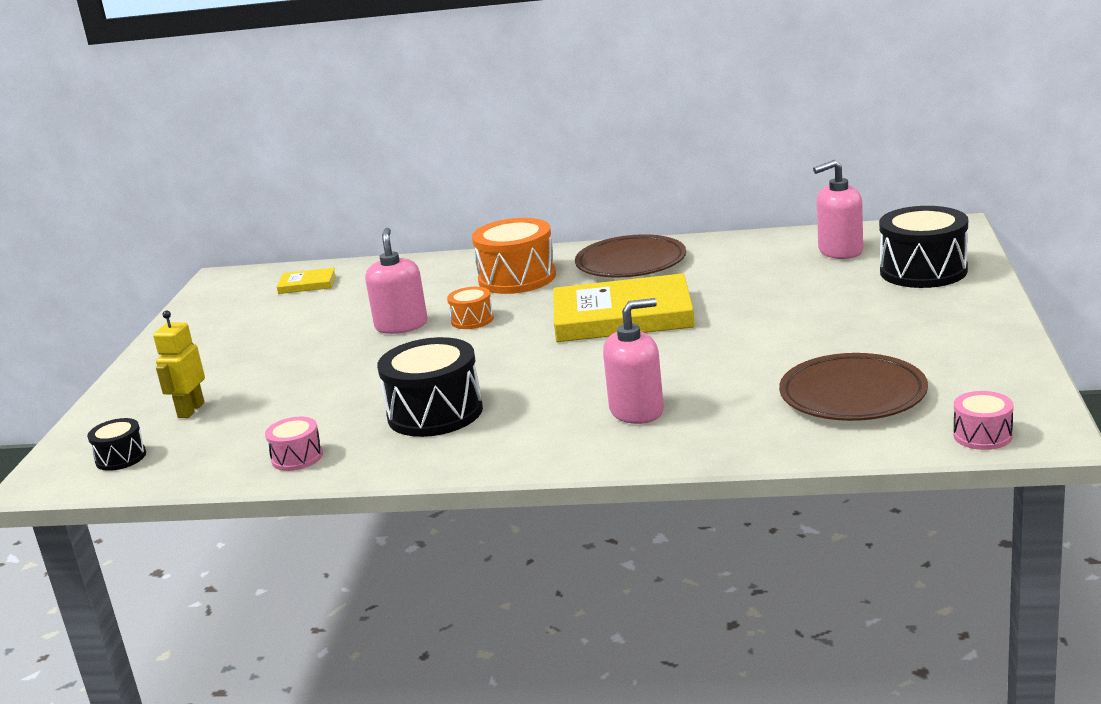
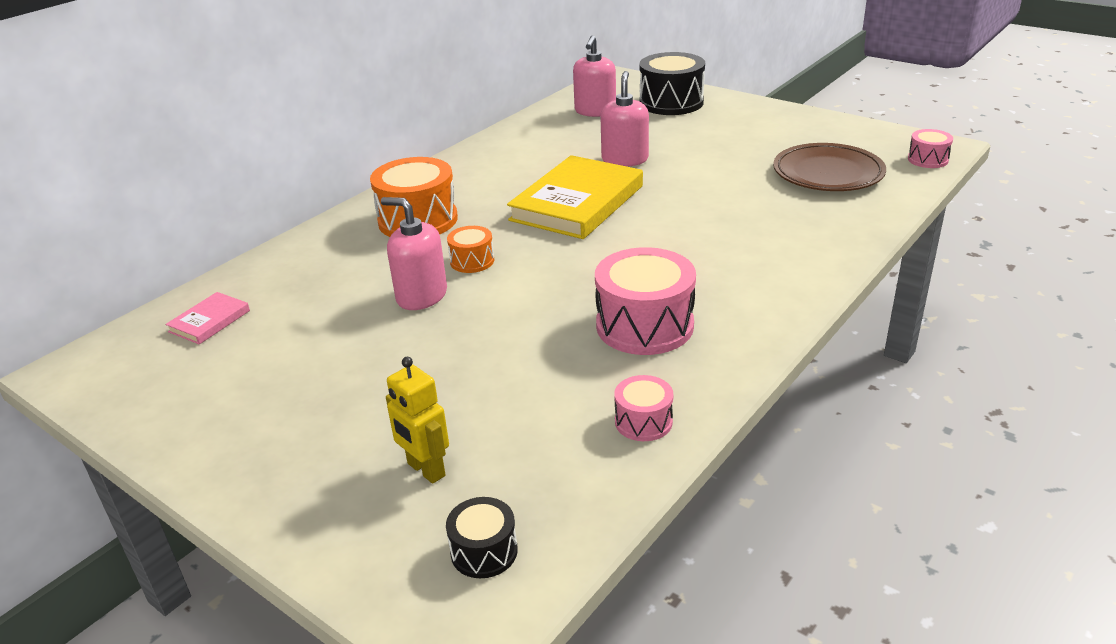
camera: 60 degrees left, 10 degrees up
(307, 284) = (209, 321): yellow book -> pink book
(435, 413) = (644, 325): black drum -> pink drum
(631, 263) = (479, 173): brown plate -> none
(637, 411) = (758, 244): pink soap dispenser -> pink soap dispenser (625, 159)

